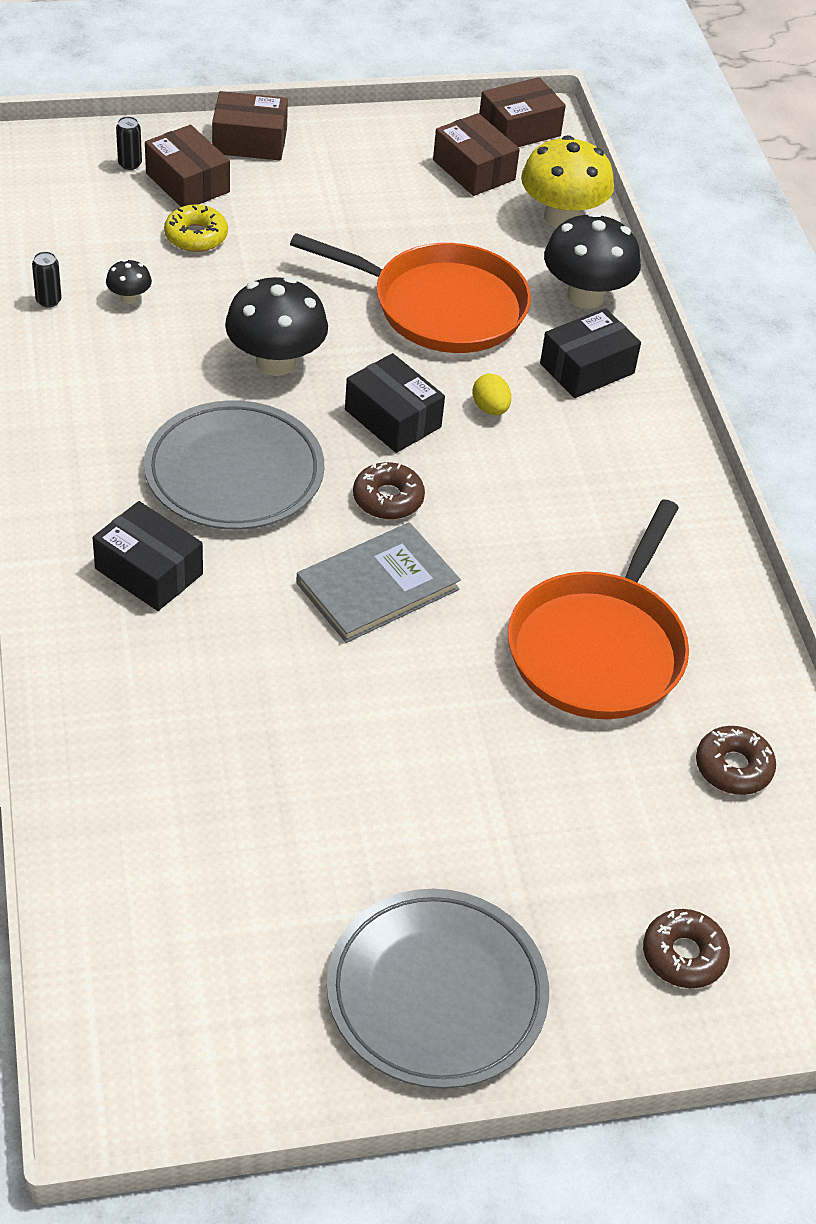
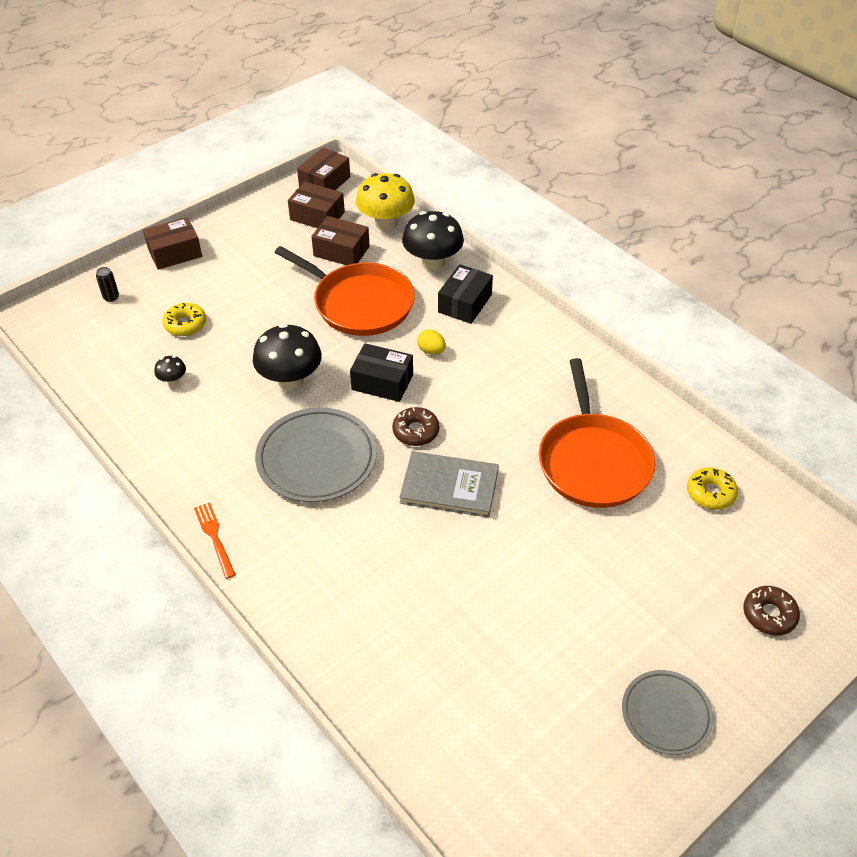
camera: 25 degrees left, 0 degrees up
(40, 505) = (214, 537): none -> orange fork
(48, 300) = (123, 405): black can -> none
(149, 571) = (312, 546): black box -> none
(187, 183) = (156, 294): brown box -> brown box (341, 251)
(377, 586) = (449, 486): grey book -> grey book turned 75 degrees clockwise
(436, 993) = (666, 714): grey plate -> grey plate, size x0.62
(441, 306) = (359, 303): orange pan -> orange pan turned 45 degrees clockwise
(733, 767) = (710, 493): brown donut -> yellow donut

